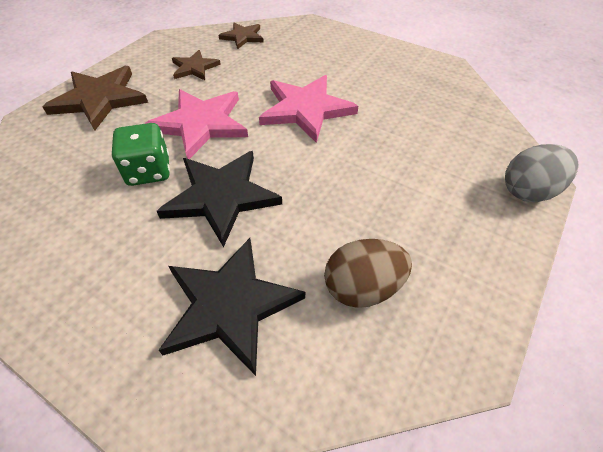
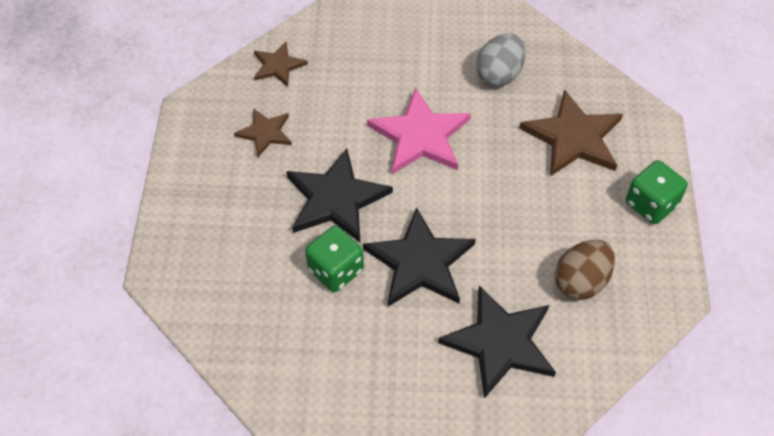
camera: 30 degrees left, 5 degrees up
(99, 99) = (205, 218): brown star -> brown star (573, 137)
(200, 124) = (336, 199): pink star -> black star
(494, 249) = (651, 204): none -> green dice
(528, 191) = (651, 138): grey egg -> grey egg (499, 74)

